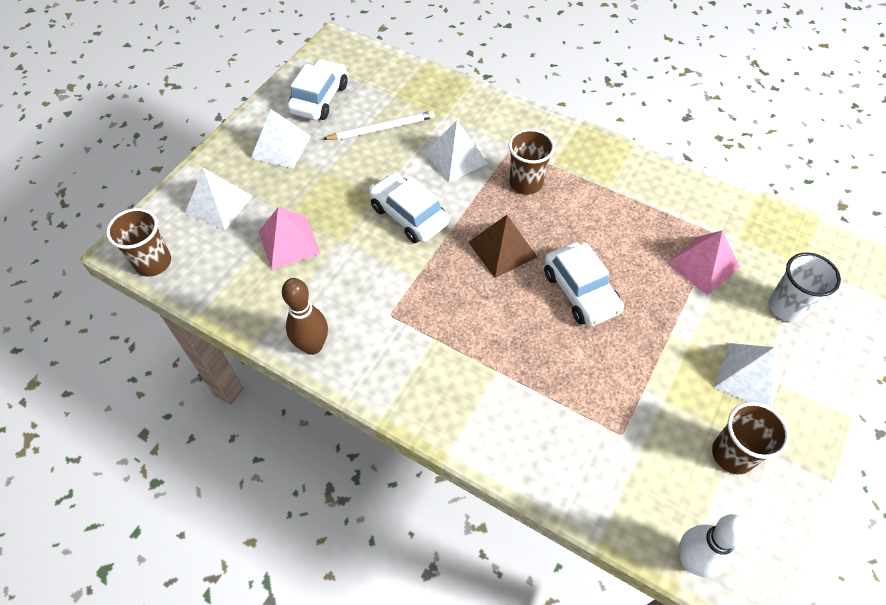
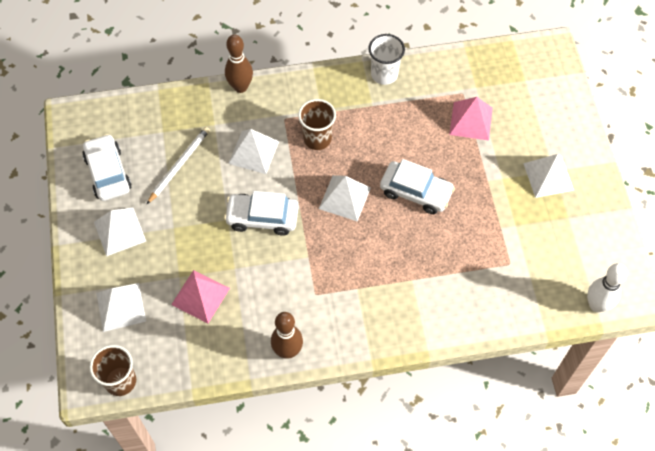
camera: 40 degrees left, 5 degrees up
(496, 101) = (240, 87): none -> brown bowling pin
(502, 249) = (344, 198): brown pyramid -> white pyramid
(732, 454) = (573, 230): brown cup -> none
(786, 307) = (536, 116): white cup -> white cup (384, 74)

